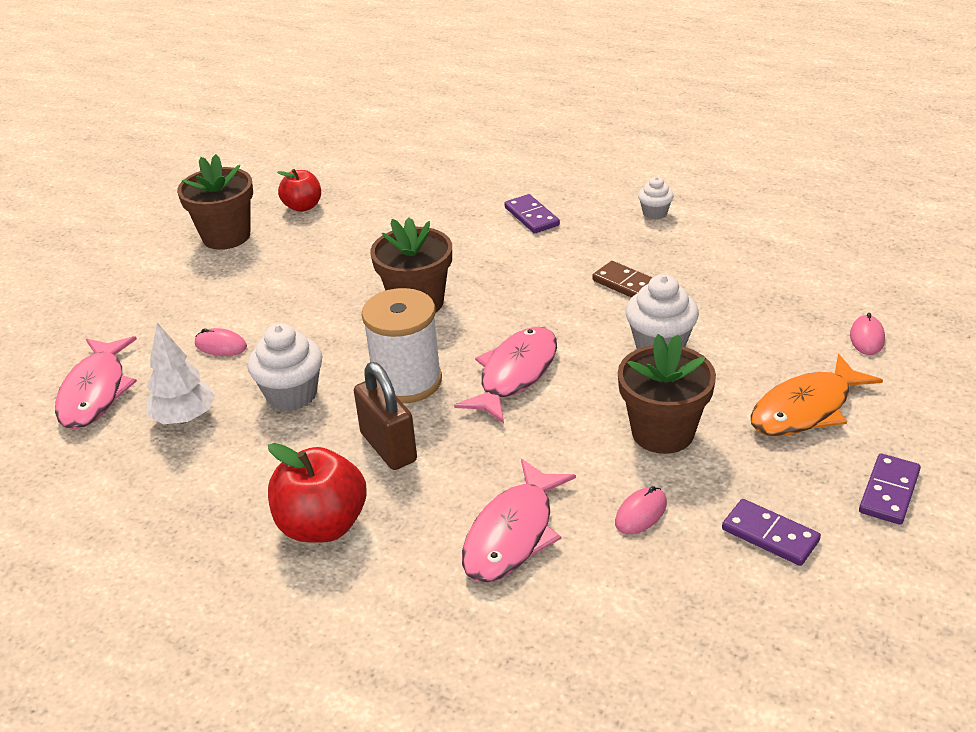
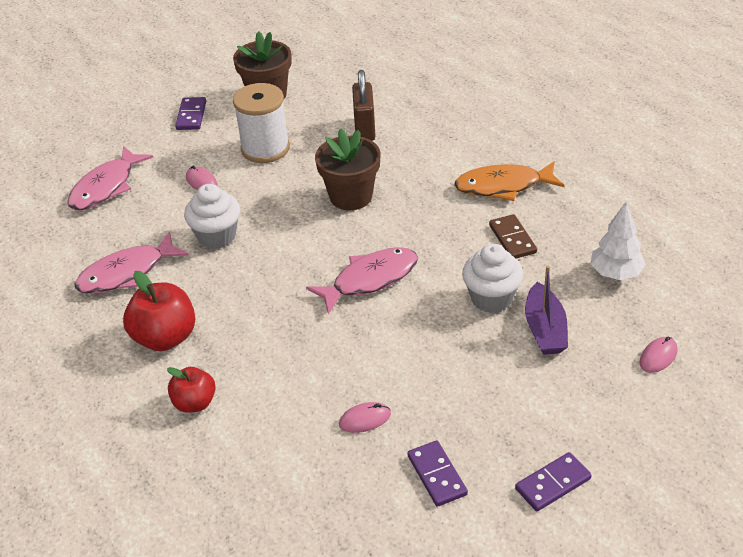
camera: 30 degrees right, 5 degrees up
(184, 418) = (142, 227): white tree -> white tree (615, 273)
(303, 207) = (336, 87): red apple -> red apple (194, 403)
(388, 447) = (245, 300): brown padlock -> brown padlock (364, 128)
(407, 381) = (295, 256): white spool -> white spool (265, 149)
(513, 534) = (272, 396): pink fish -> pink fish (127, 273)
(531, 216) = (491, 153): purple domino -> purple domino (191, 116)
(654, 213) = (589, 184): white cupcake -> none
(662, 432) = (432, 367): brown flower pot -> none
(740, 354) = (545, 329): none -> purple boat
(806, 409) = (553, 394): orange fish -> orange fish (503, 186)

